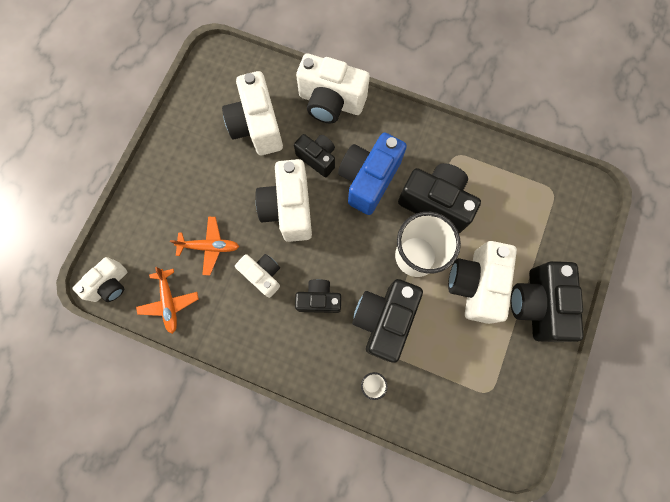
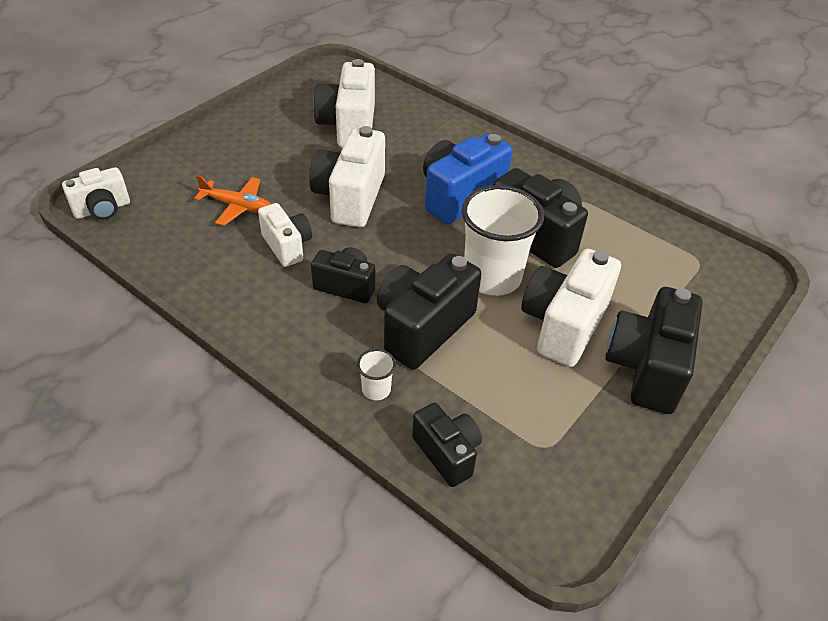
camera: 15 degrees right, 30 degrees down
(169, 302) = (160, 241): orange plane -> none
(317, 158) = (406, 165): black camera -> black camera (447, 453)
(331, 102) = (443, 127): white camera -> none

